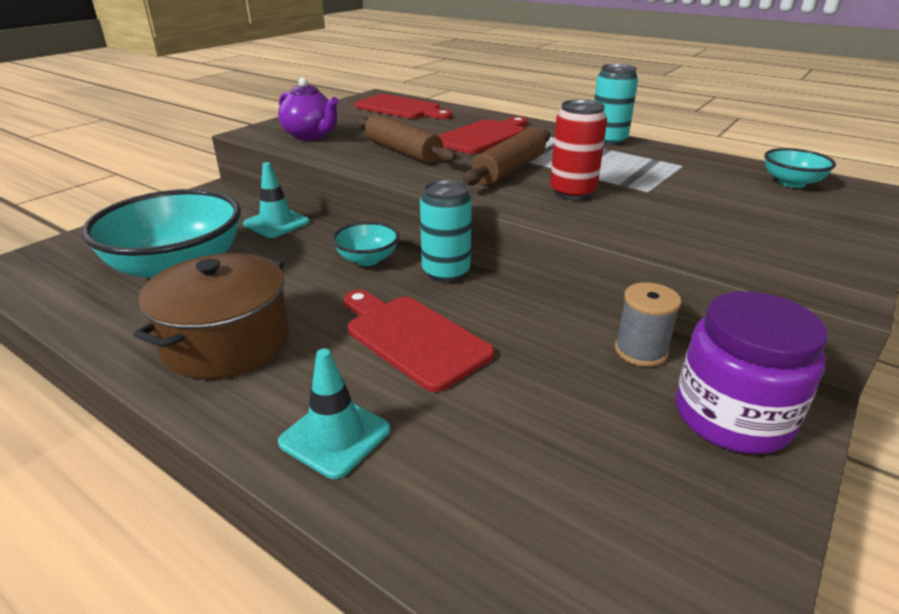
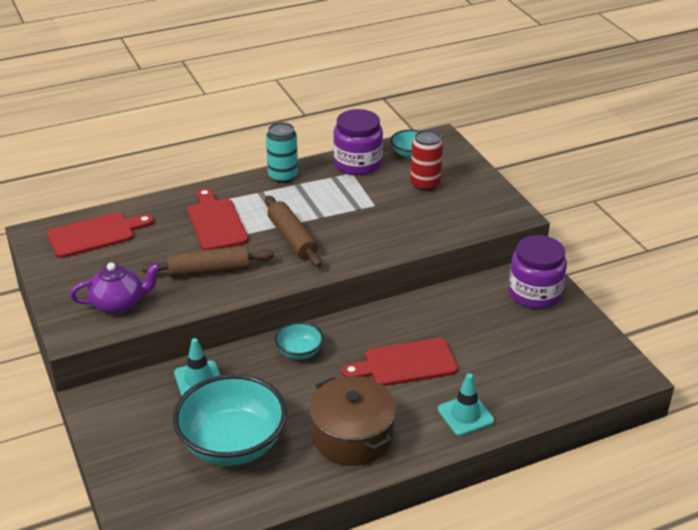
camera: 60 degrees left, 5 degrees up
(446, 272) = (345, 325): turquoise can -> none
(572, 192) = (352, 232): red can -> red can (425, 184)
(640, 351) = (475, 293): grey spool -> none
(705, 164) = (357, 164): none -> purple jar

